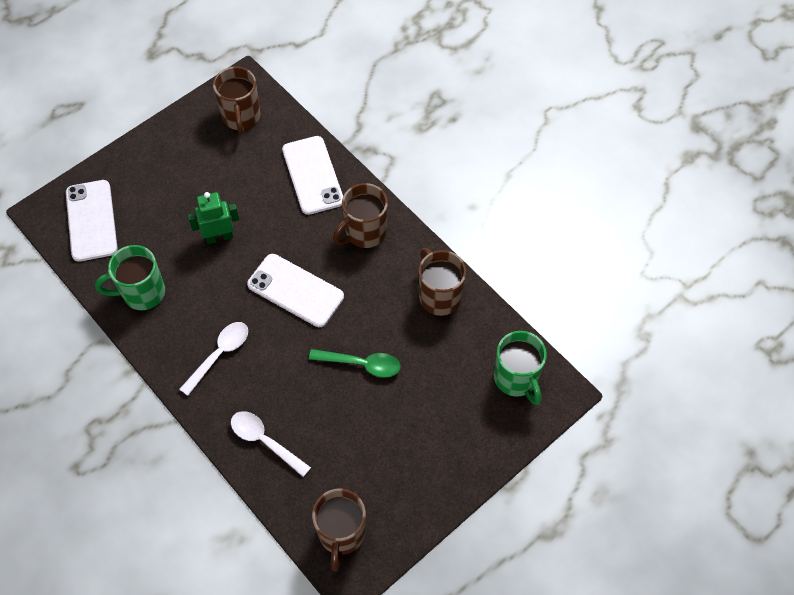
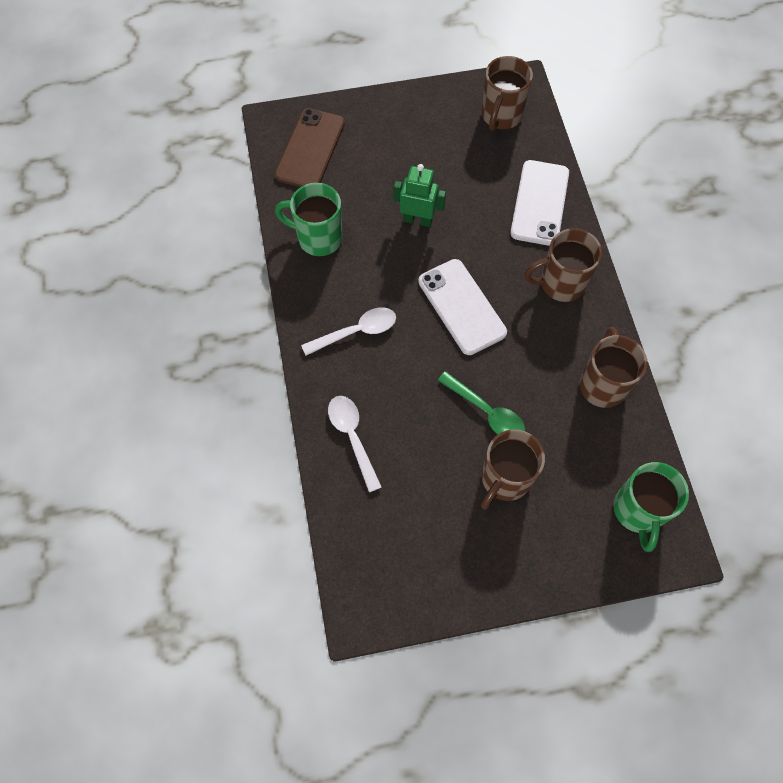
camera: 30 degrees right, 5 degrees up
(91, 220) = (310, 149): white phone -> brown phone
(341, 534) = (375, 569): brown mug -> brown mug (504, 479)

